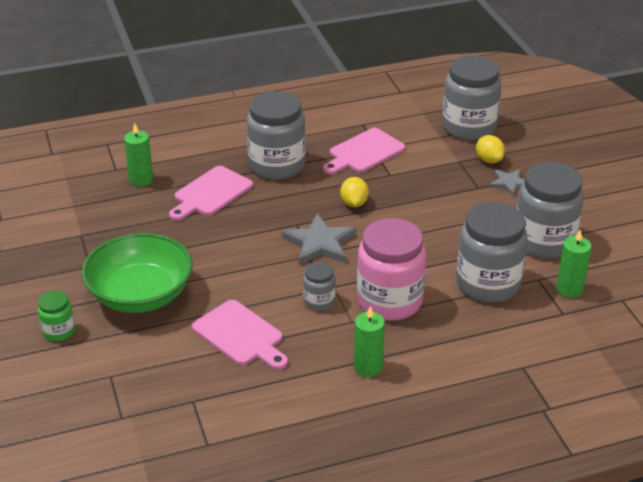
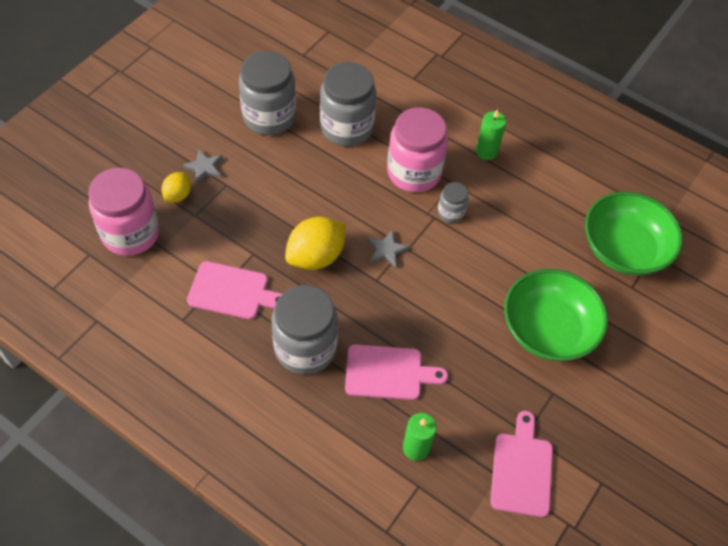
camera: 130 degrees left, 20 degrees up
(59, 331) = (631, 354): green jar -> none
(152, 398) = (624, 249): none -> green bowl
(240, 335) = (526, 237): pink cutting board -> pink cutting board (522, 469)
(319, 243) = (387, 250): grey star -> grey star, size x0.61
(354, 203) = (316, 256): yellow lemon -> yellow lemon, size x1.77
(469, 127) = (130, 233): grey jar -> pink jar
(569, 289) = (314, 84): green candle -> none

